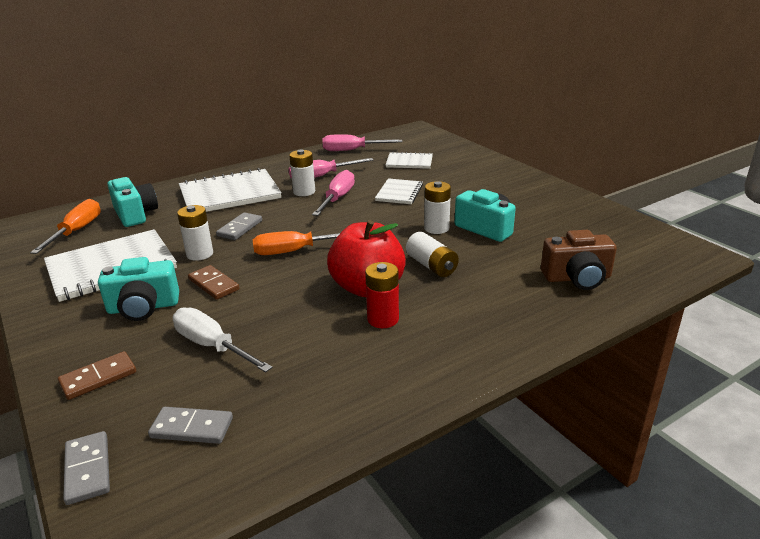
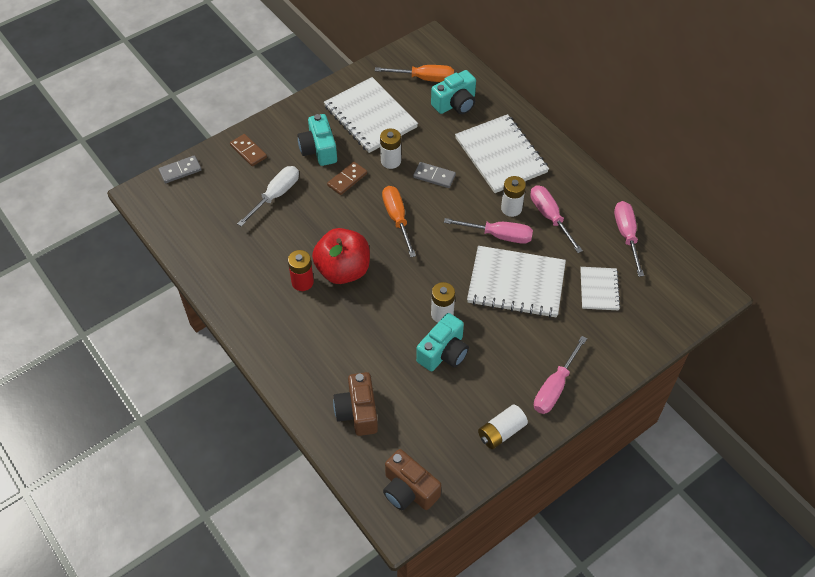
camera: 85 degrees right, 25 degrees up
(192, 428) = (205, 203): grey domino -> none
(399, 193) = (516, 283): white notebook -> white notebook, size x1.84
(431, 266) = (375, 310): white battery -> white battery (501, 432)
(516, 182) = (555, 387): none -> pink screwdriver
(661, 249) = (409, 490): none -> brown camera

